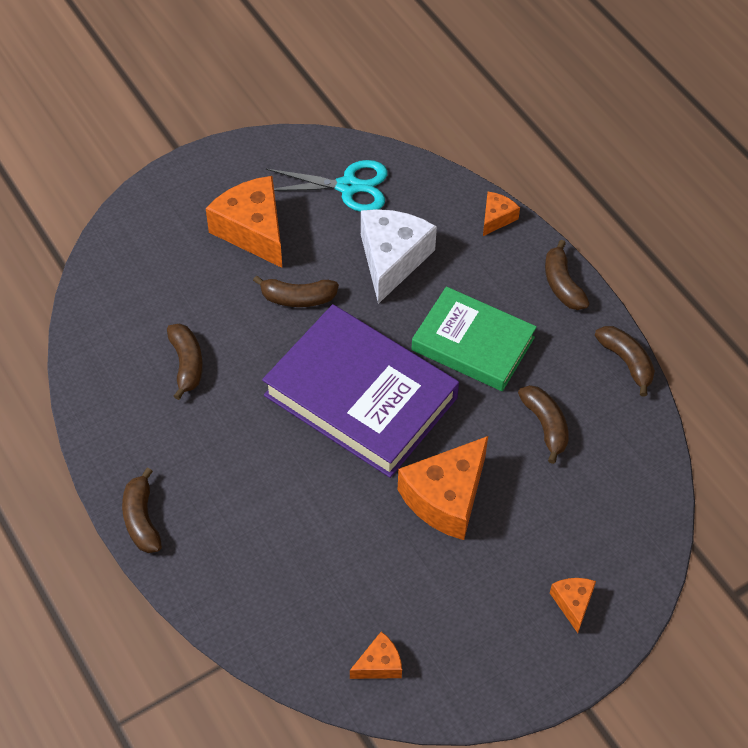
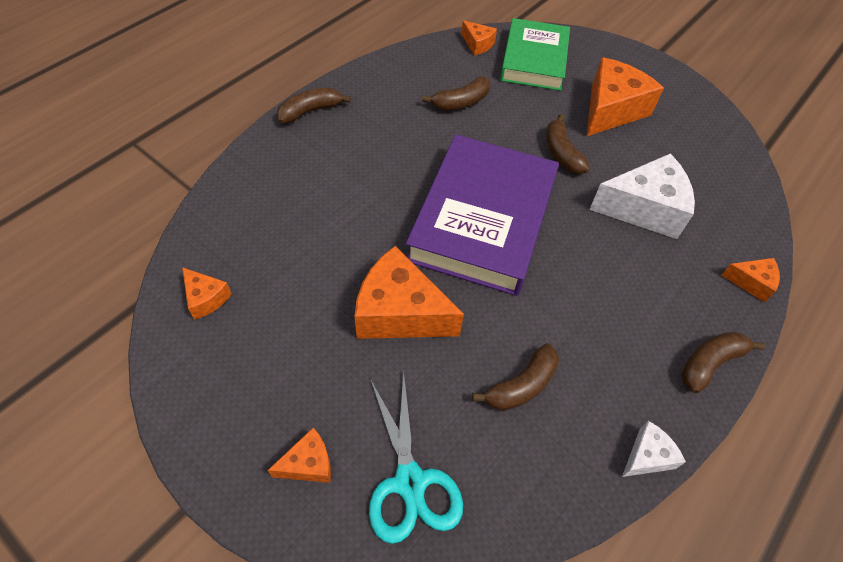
camera: 70 degrees right, 0 degrees up
(93, 316) = (477, 44): none -> orange cheese
(348, 186) = (701, 159): turquoise scissors -> turquoise scissors (410, 482)
(473, 343) = (587, 295): green book -> green book (534, 60)
(626, 362) = (647, 456): brown banana -> white cheese

